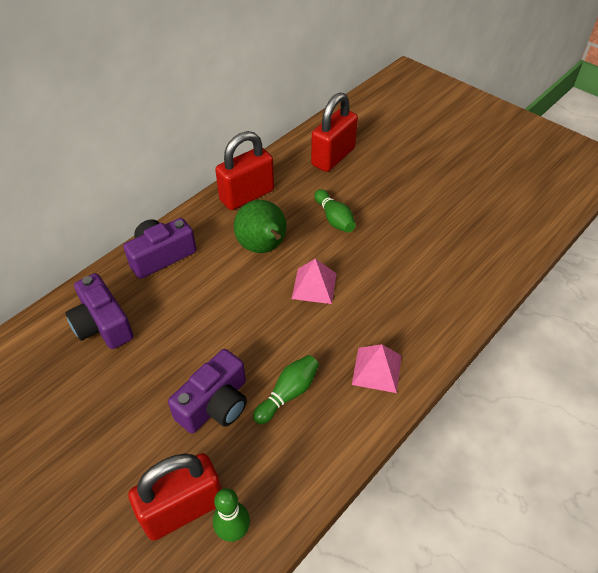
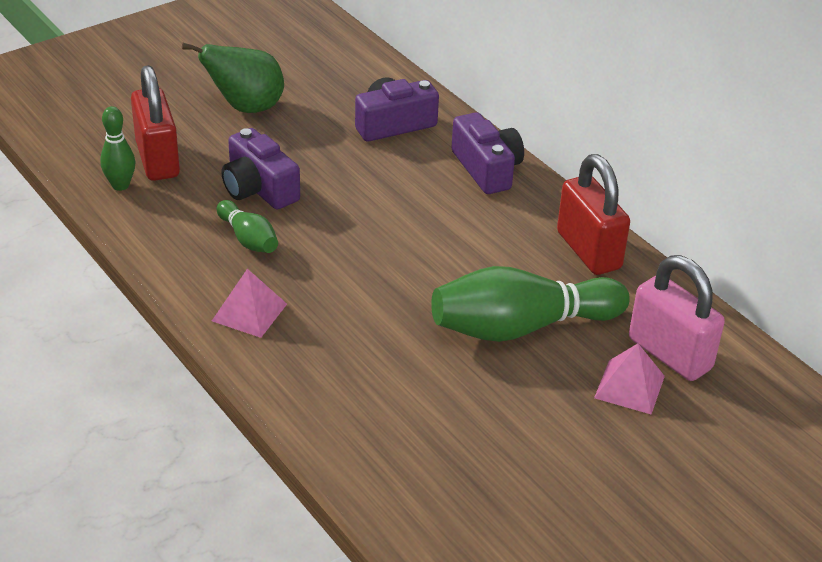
camera: 100 degrees right, 10 degrees down
(263, 248) = (479, 251): green pear -> green pear (246, 107)
(314, 285) = (398, 285): pink pyramid -> pink pyramid (629, 386)
(333, 157) = (669, 354): red padlock -> pink padlock
(334, 219) = (521, 327): green bowling pin -> green bowling pin, size x1.97

